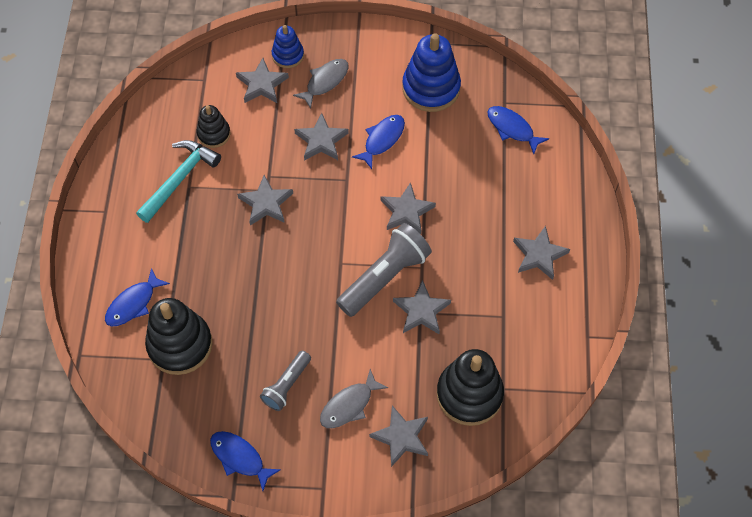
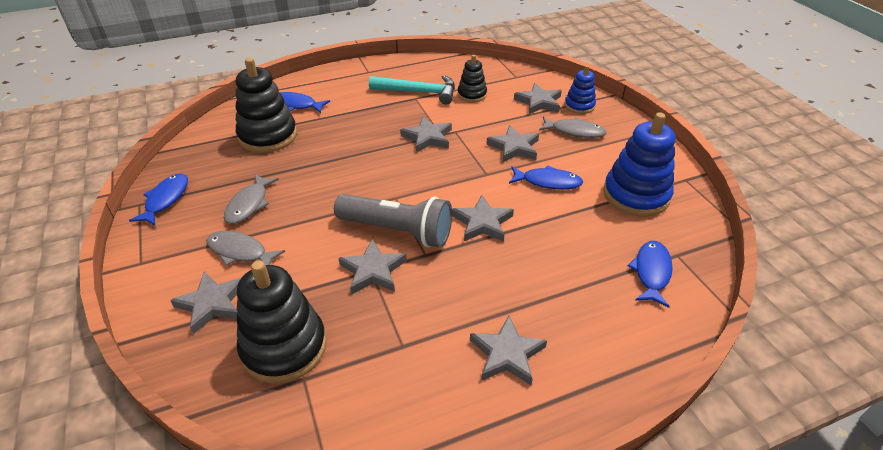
camera: 65 degrees right, 20 degrees down
(287, 385) = (249, 204): grey flashlight -> grey fish

